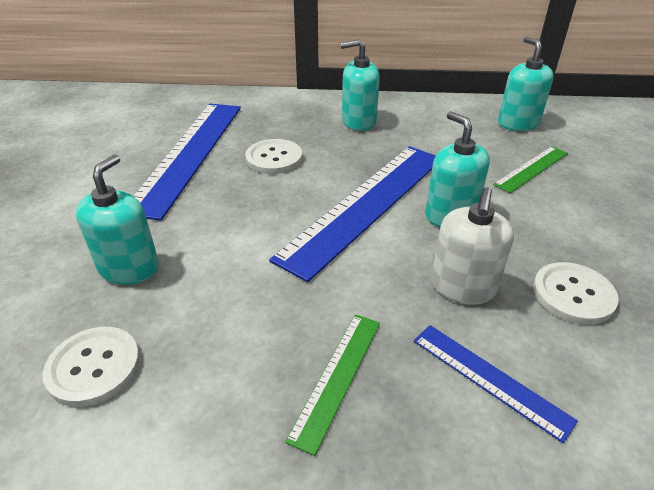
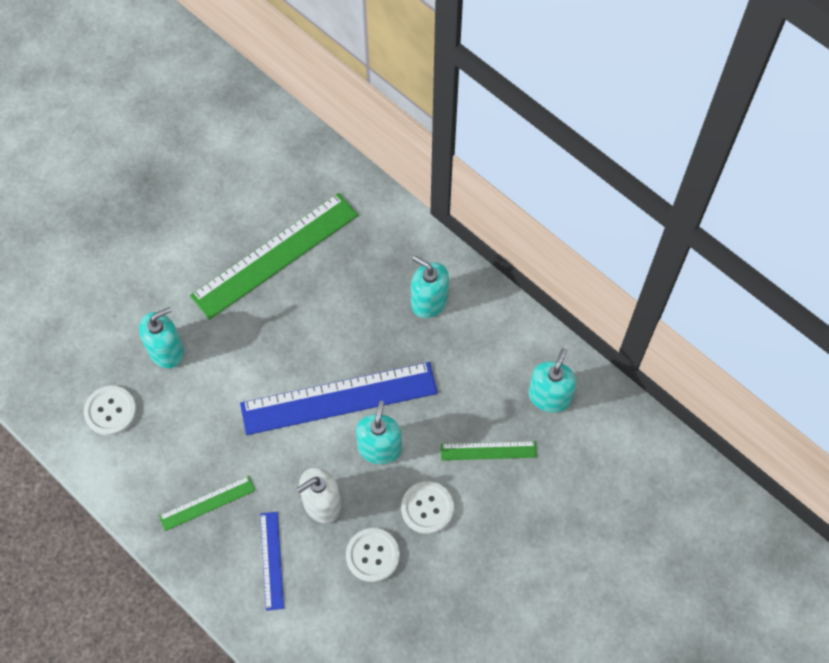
camera: 40 degrees right, 25 degrees up
(189, 154) = (275, 255): blue ruler -> green ruler
(274, 158) = (326, 303): white button -> white button (427, 508)

